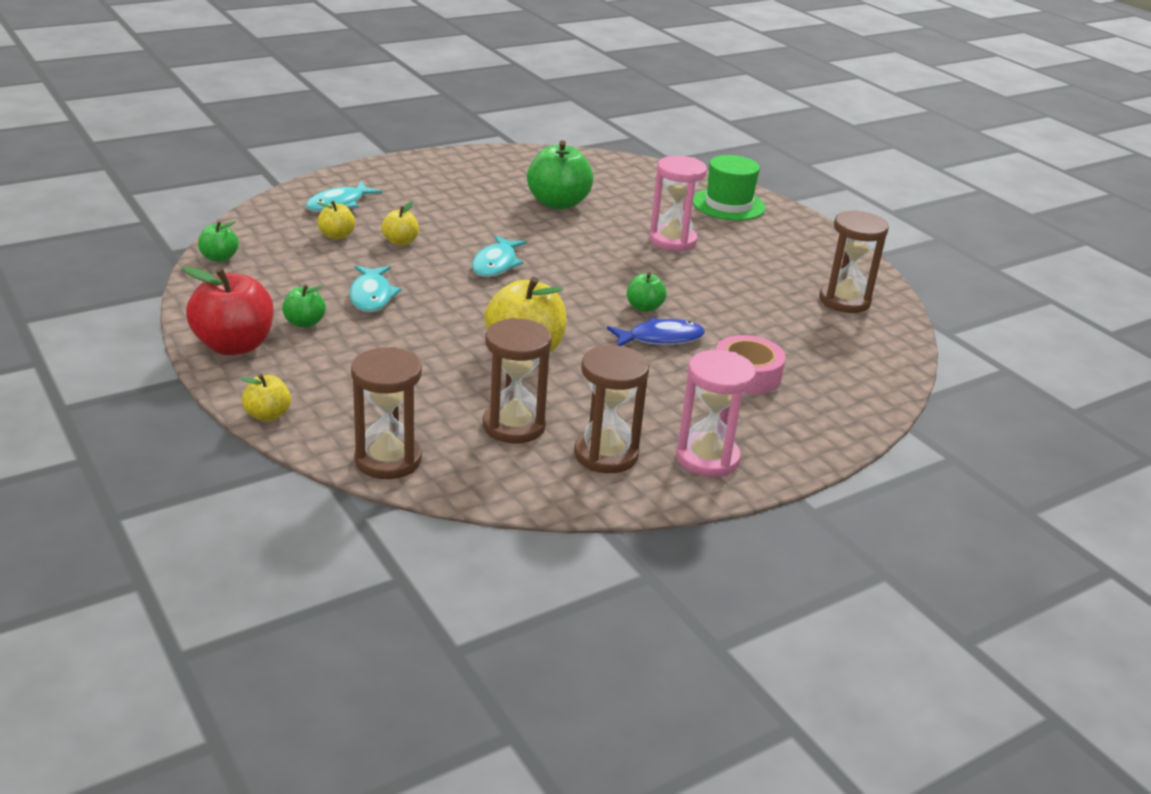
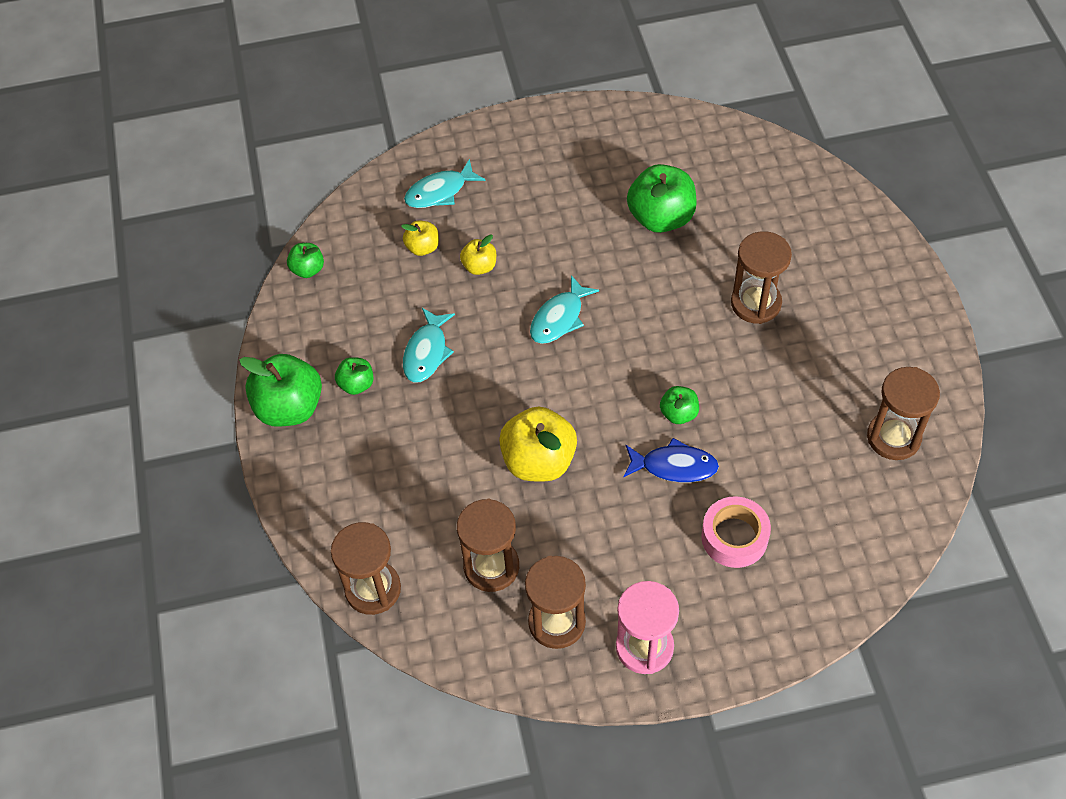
camera: 25 degrees right, 25 degrees up
(234, 345) = (289, 407): red apple -> green apple
(268, 415) = (293, 510): yellow apple -> none
(672, 241) = (756, 303): pink hourglass -> brown hourglass
(728, 205) = (847, 244): green hat -> none

